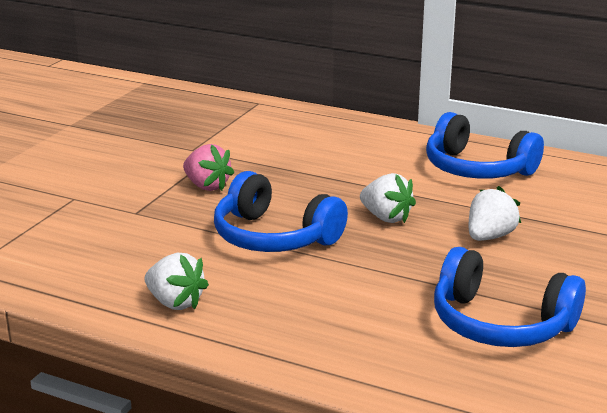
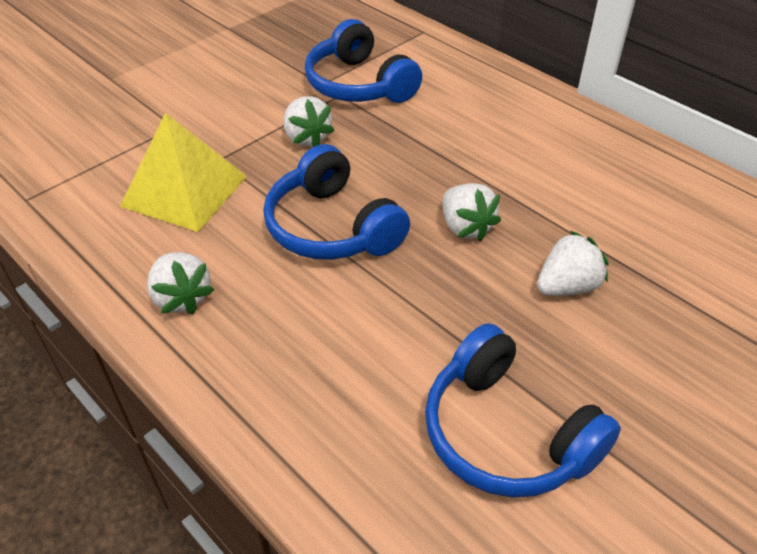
camera: 20 degrees right, 20 degrees up
(120, 237) = (184, 191): none -> yellow pyramid
(207, 186) = (307, 138): pink strawberry -> white strawberry
(477, 169) = (607, 176): blue headphones -> blue headphones (359, 85)

